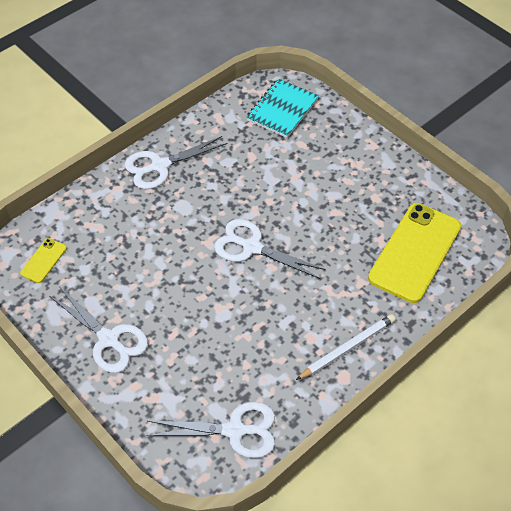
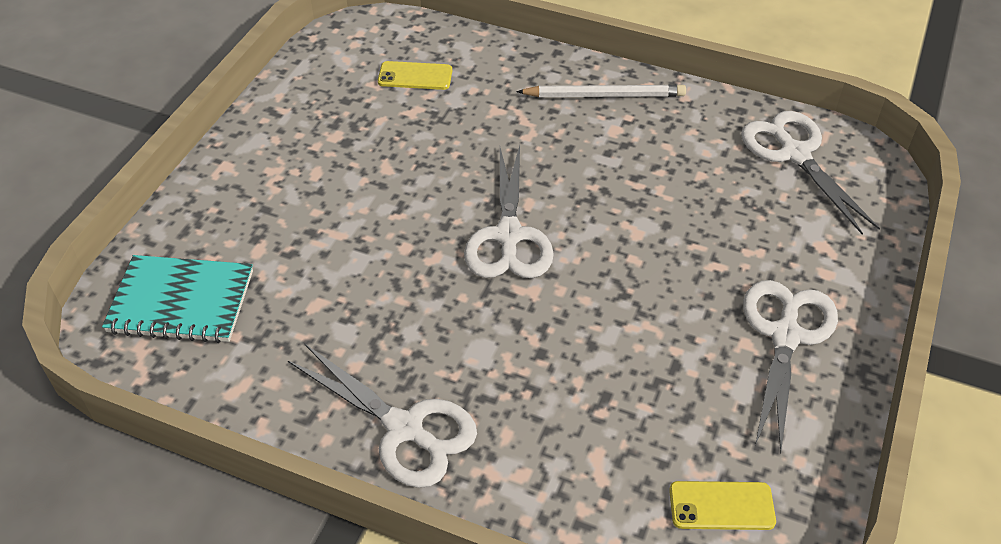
camera: 115 degrees left, 5 degrees down
(347, 348) = (604, 95): white pencil -> white pencil turned 150 degrees clockwise
(415, 252) = (415, 76): yellow phone -> yellow phone, size x0.44

